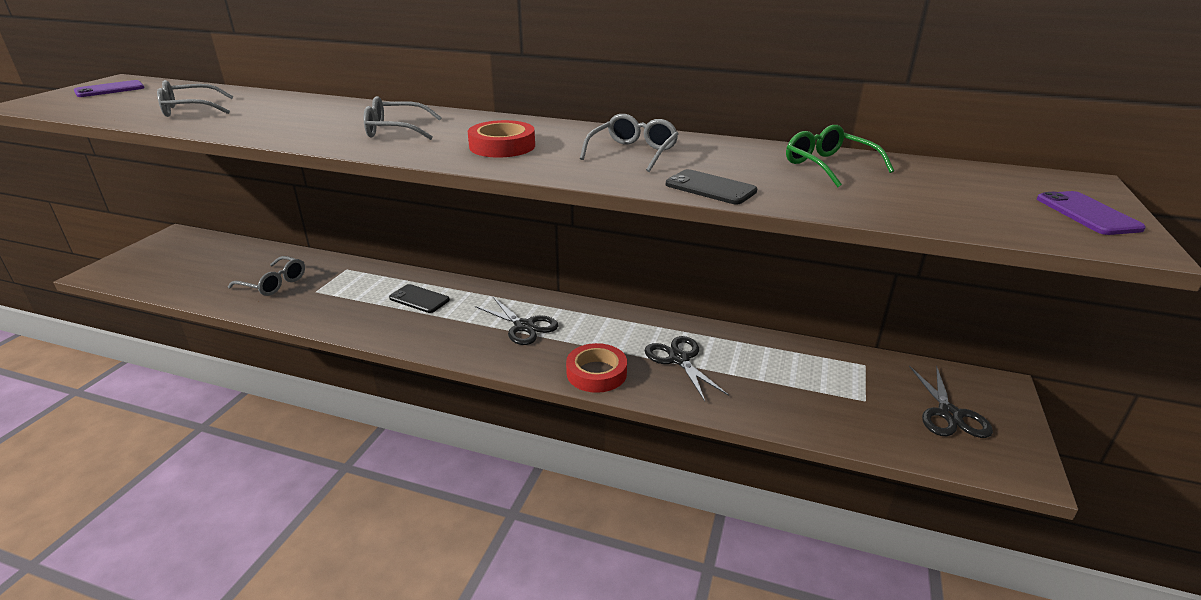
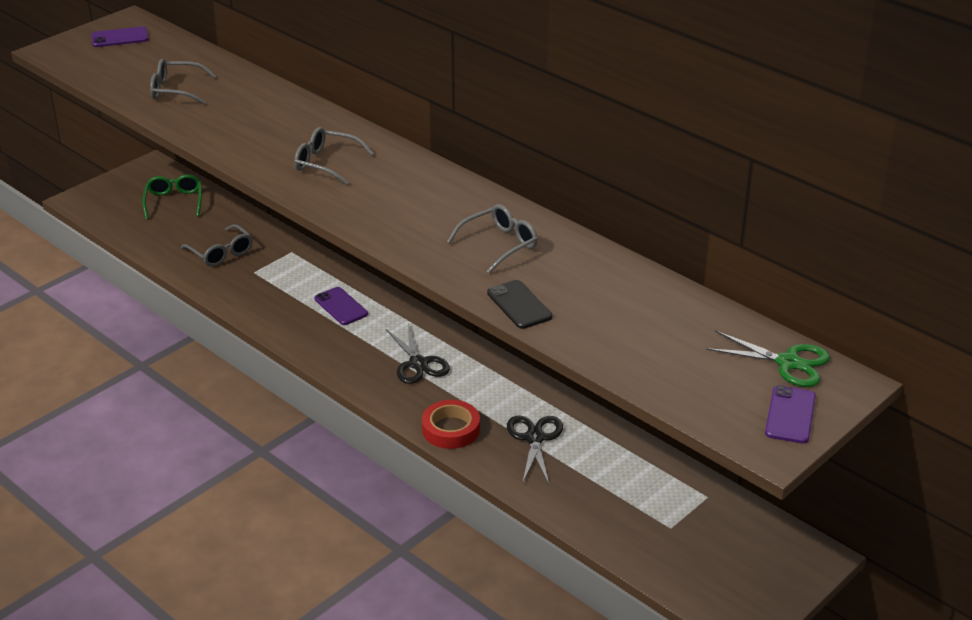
camera: 25 degrees right, 5 degrees up
(419, 299) = (341, 306): black phone -> purple phone
(502, 146) = (398, 208): red tape -> none
(828, 166) = (649, 304): green glasses -> green glasses (174, 202)
(949, 414) = (735, 563): black scissors -> none
(1010, 180) = (788, 363): none -> green scissors

